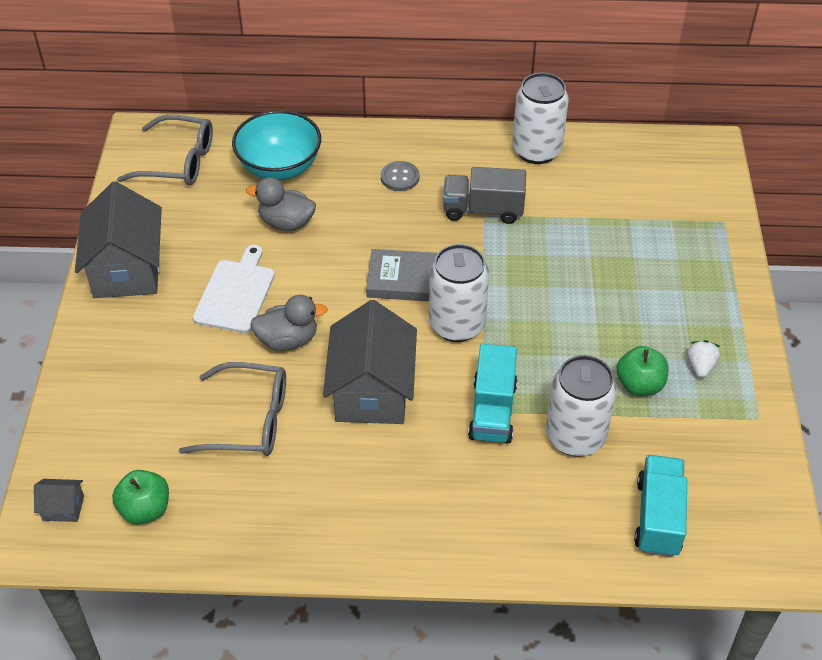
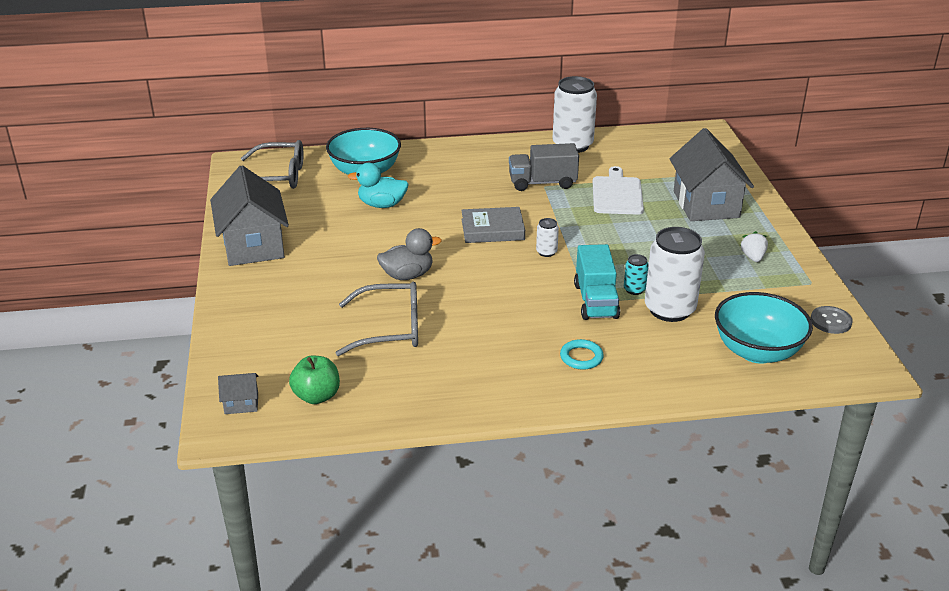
camera: 10 degrees left, 15 degrees down
(236, 293) = (353, 251): white cutting board -> white cutting board (617, 194)
(286, 222) = (382, 205): grey duck -> turquoise duck
(371, 391) = (490, 300): grey house -> grey house (706, 204)
(400, 177) = (467, 170): grey button -> grey button (830, 321)
(451, 496) = (581, 357): none -> turquoise ring
(457, 324) = (546, 252): white can -> white can, size x0.44
(543, 399) = (634, 289): none -> turquoise can
(639, 385) = (709, 273): green apple -> none
(658, 517) = (757, 351): turquoise truck -> turquoise bowl

